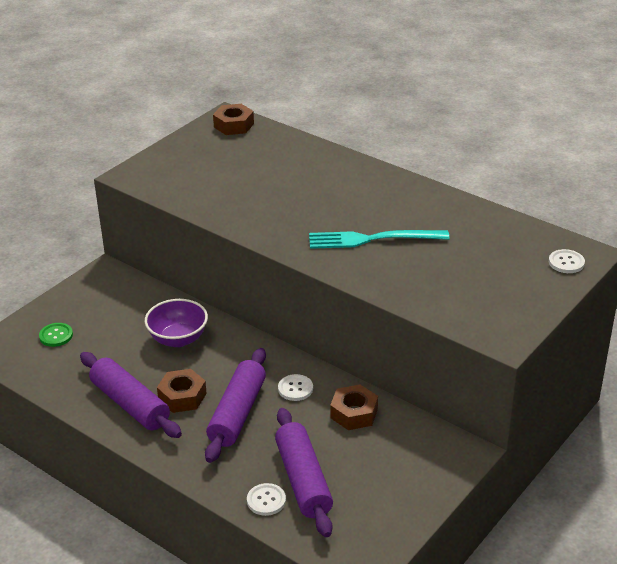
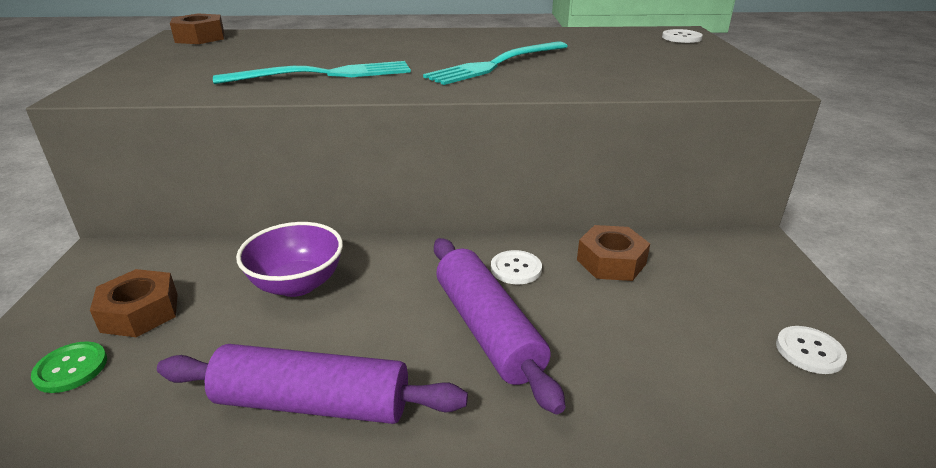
camera: 40 degrees left, 5 degrees down
(182, 396) = (385, 349): brown nut -> brown nut (140, 312)
(258, 207) = (324, 74): none -> turquoise fork
(266, 500) = (684, 421): white button -> white button (809, 351)
(303, 480) = (679, 363): purple rolling pin -> none

